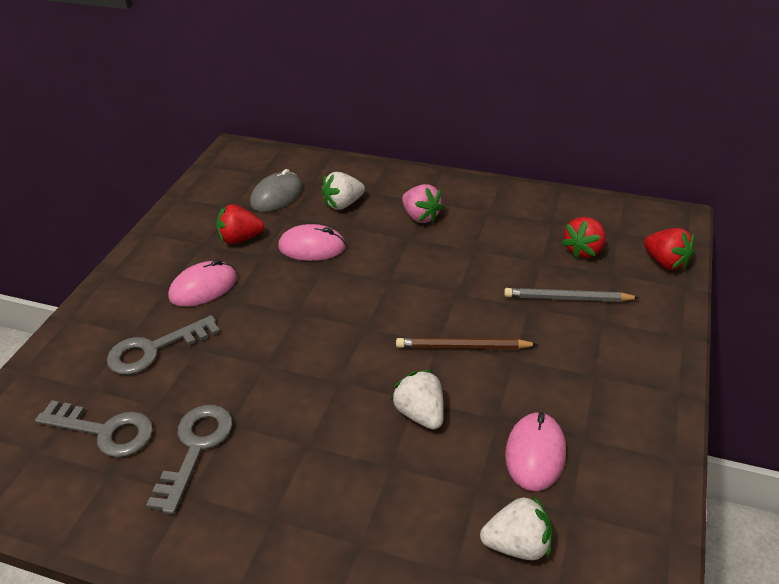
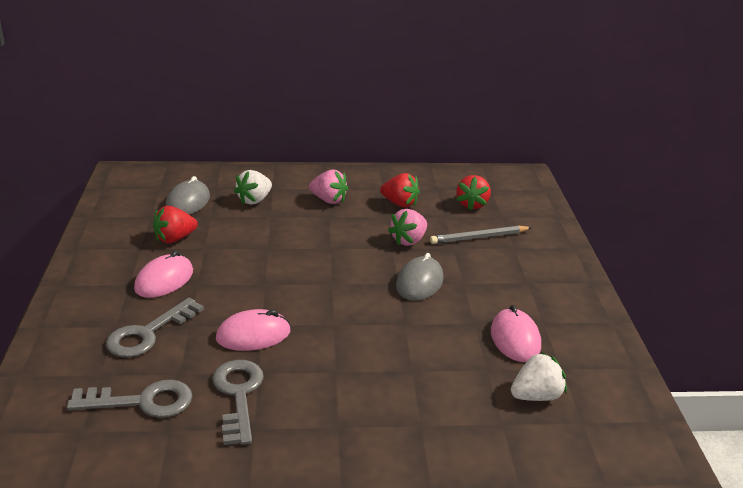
camera: 25 degrees left, 10 degrees down
(312, 247) = (247, 235): pink mouse -> pink mouse (253, 335)
(420, 414) = (414, 332): white strawberry -> none
(463, 347) = (419, 282): brown pencil -> grey mouse
(481, 287) = (408, 240): none -> pink strawberry
(665, 262) = (535, 203): red strawberry -> red strawberry (399, 203)

